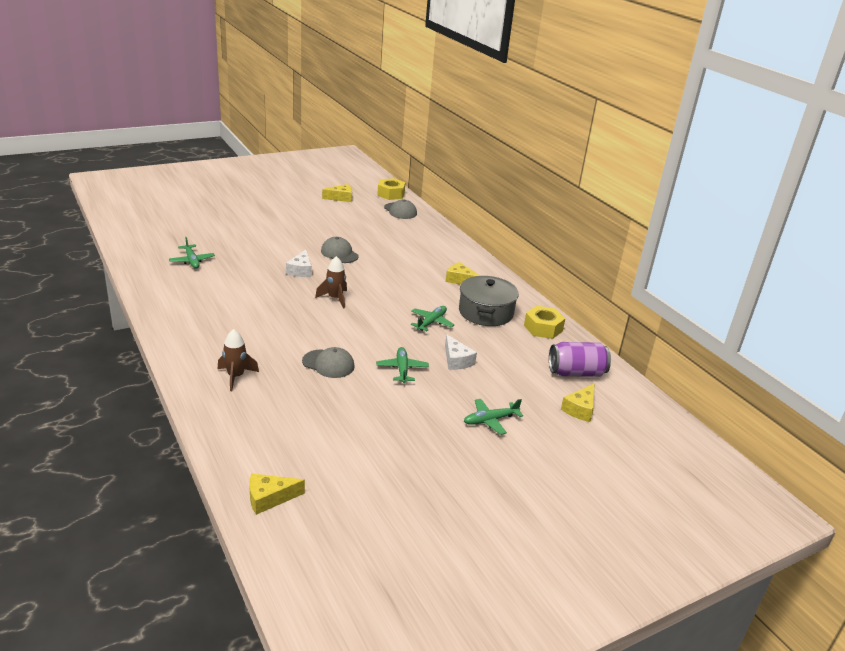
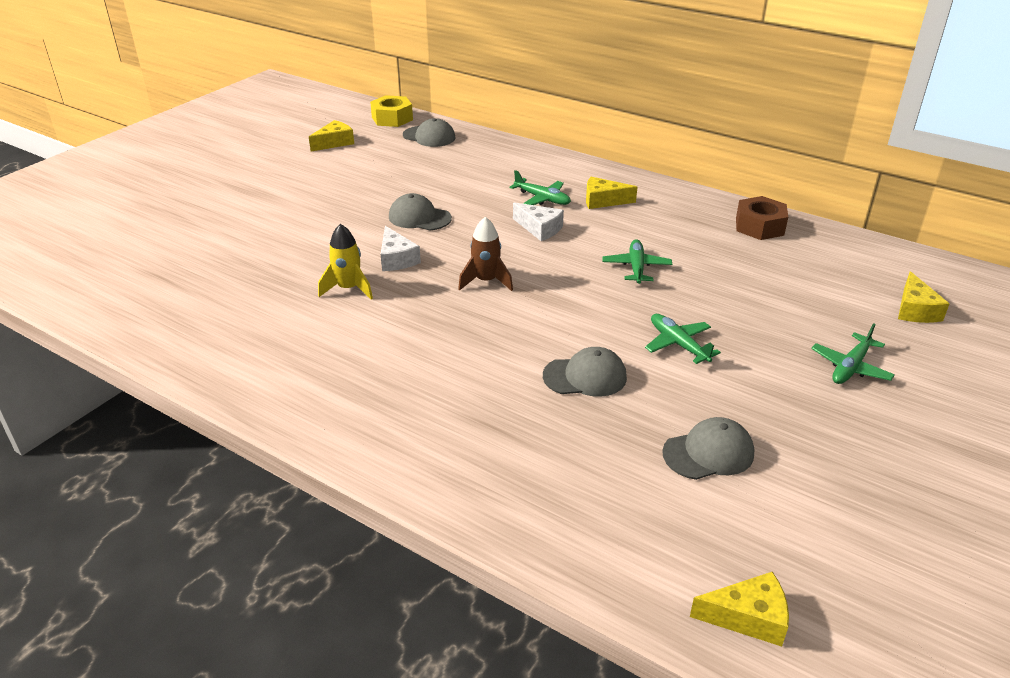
camera: 25 degrees left, 5 degrees up
(192, 261) = (225, 301): green plane -> green plane (542, 198)
(236, 377) = (489, 451): brown rocket -> none
(258, 276) = (348, 289): none -> yellow rocket
(269, 498) = (748, 617): yellow cheese -> yellow cheese turned 135 degrees counterclockwise
(347, 424) = (708, 453): none -> grey cap
(456, 360) = (722, 305): white cheese -> white cheese (539, 229)
(486, 312) = (678, 230): grey pot -> none
(543, 328) = (759, 226): yellow nut -> brown nut
(576, 373) = (856, 267): purple can -> none

